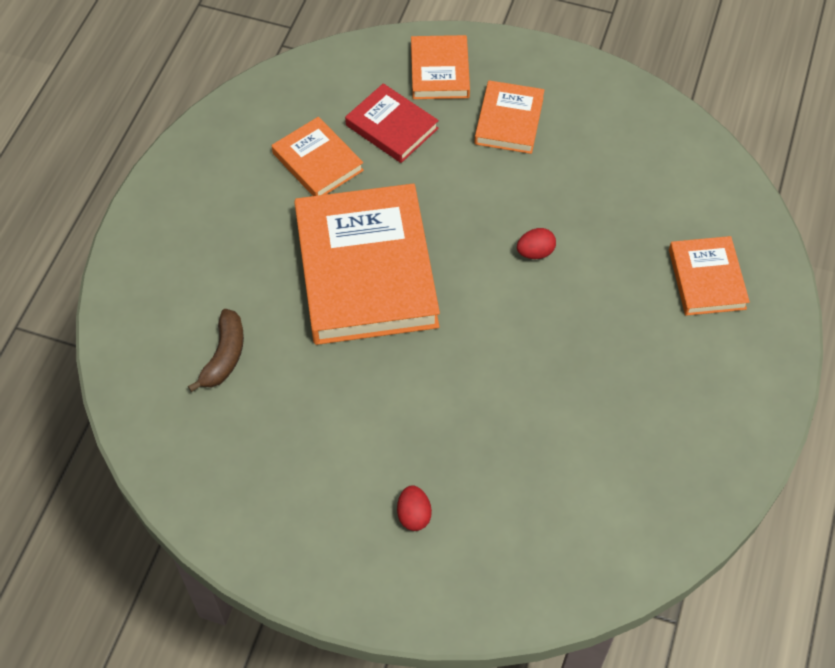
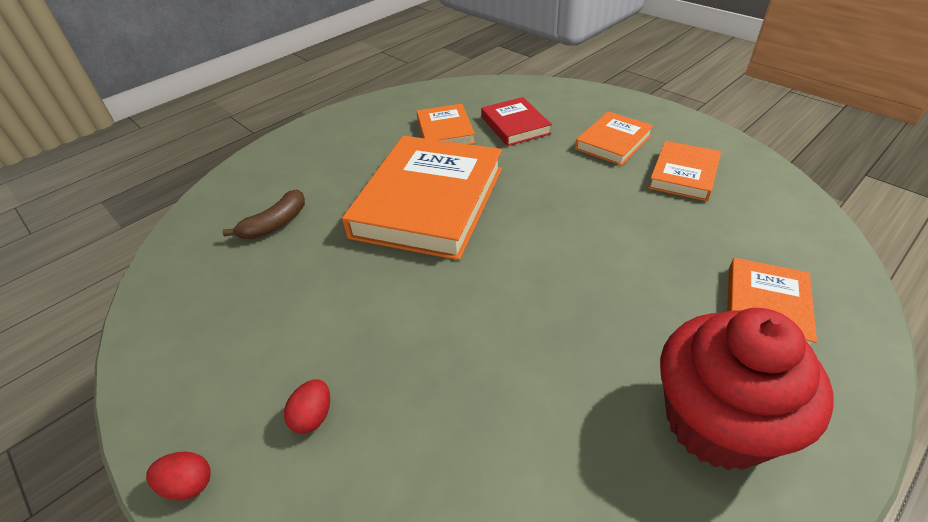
camera: 30 degrees right, 15 degrees down
(439, 71) = (573, 104): orange book -> orange book (683, 174)
(535, 252) = (586, 232): red egg -> red egg (188, 484)
(700, 393) = (717, 422): none -> red cupcake

